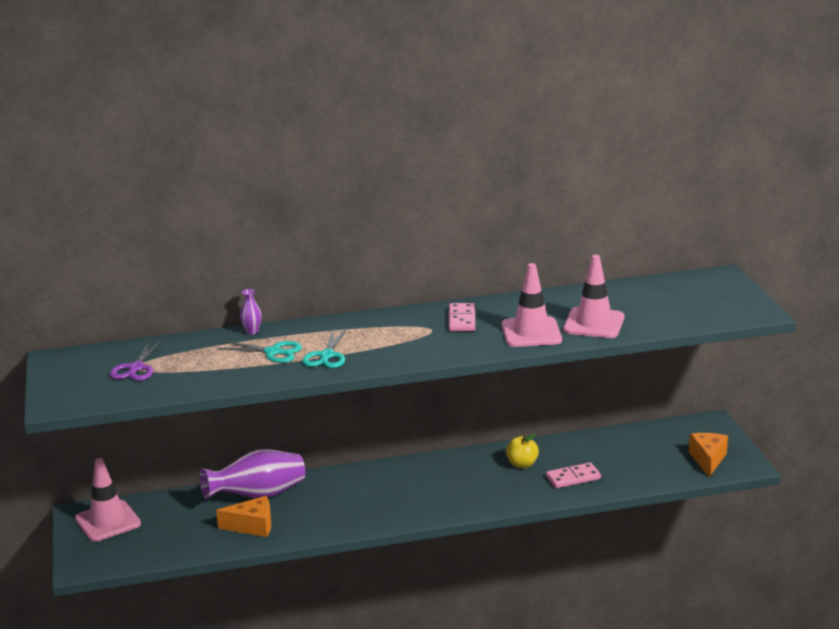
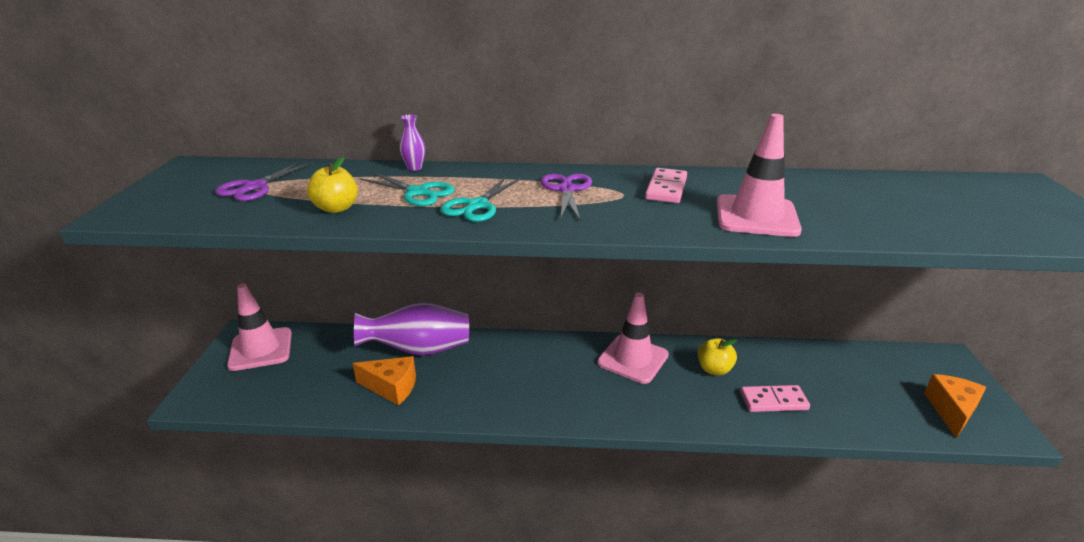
camera: 15 degrees right, 5 degrees up
(221, 374) = (336, 208): none -> yellow apple
(387, 332) = (566, 189): none -> purple scissors
(593, 323) = (848, 217): pink traffic cone -> pink traffic cone (633, 359)

